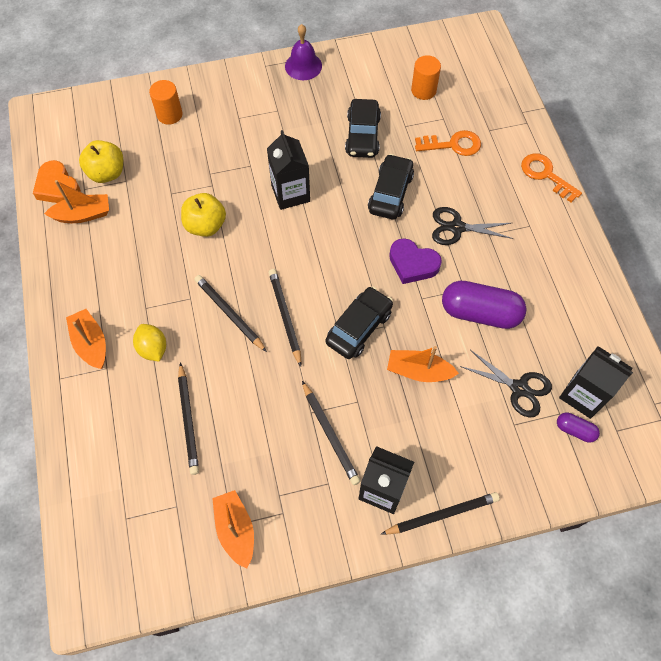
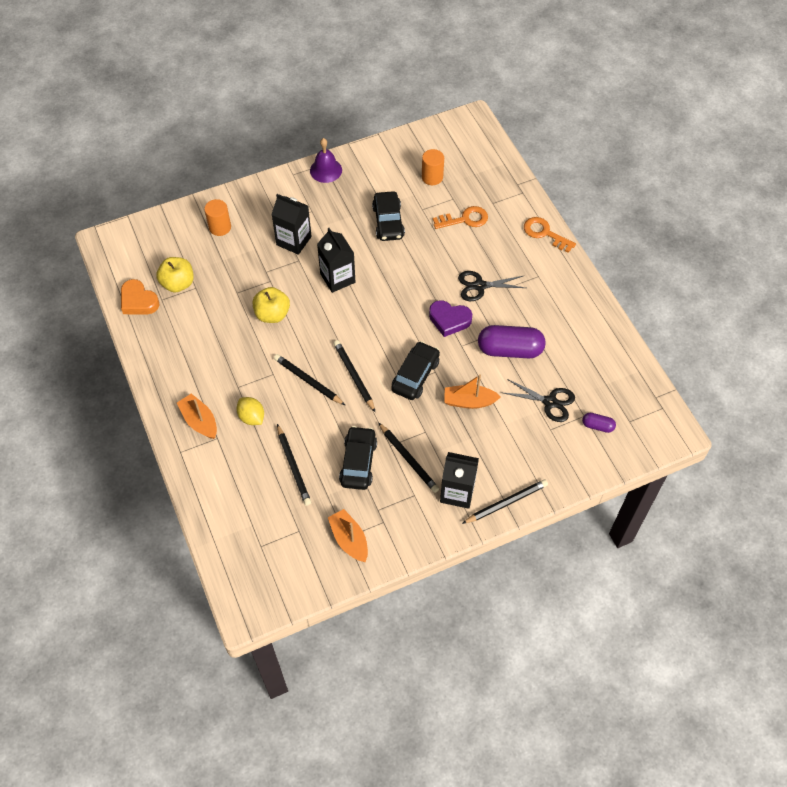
camera: 10 degrees left, 5 degrees down
(83, 215) = (166, 320): orange boat -> none
(390, 193) = (420, 266): black car -> black car (358, 462)
(583, 395) = (600, 399): black carton -> black carton (294, 241)

